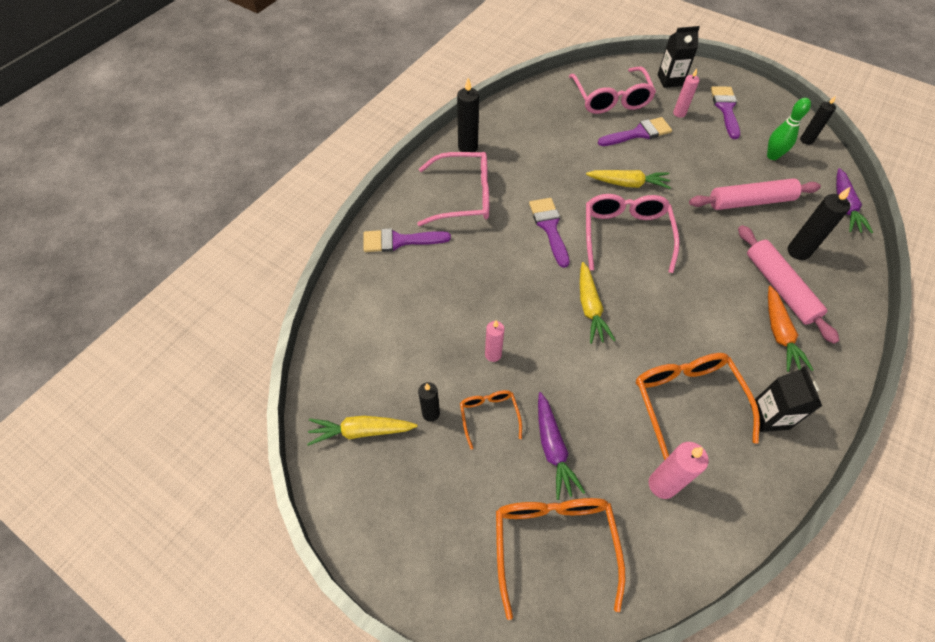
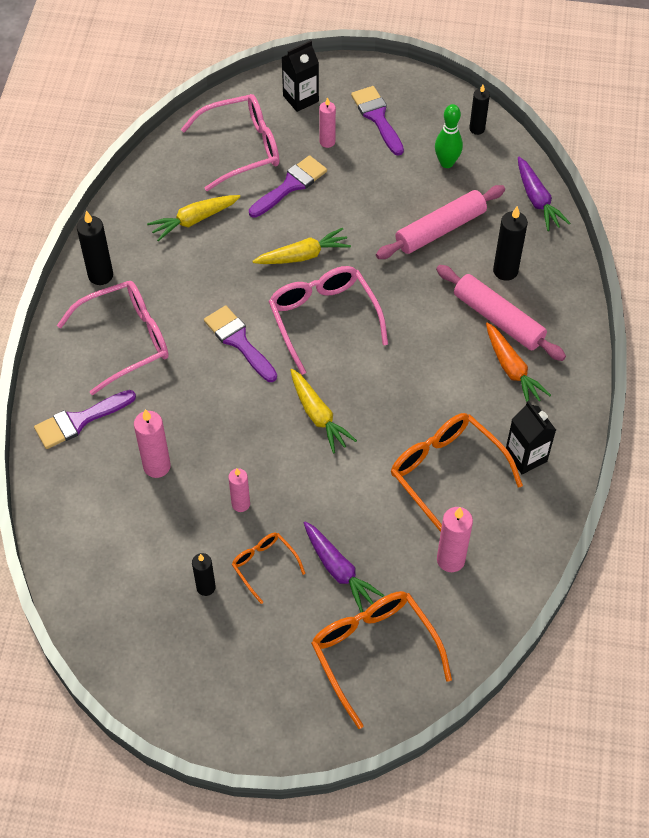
camera: 25 degrees left, 0 degrees up
(361, 431) = (145, 633): yellow carrot -> yellow carrot (194, 220)
(440, 297) = (157, 466): none -> pink candle
(610, 98) = (241, 148): pink glasses -> pink glasses turned 75 degrees counterclockwise

